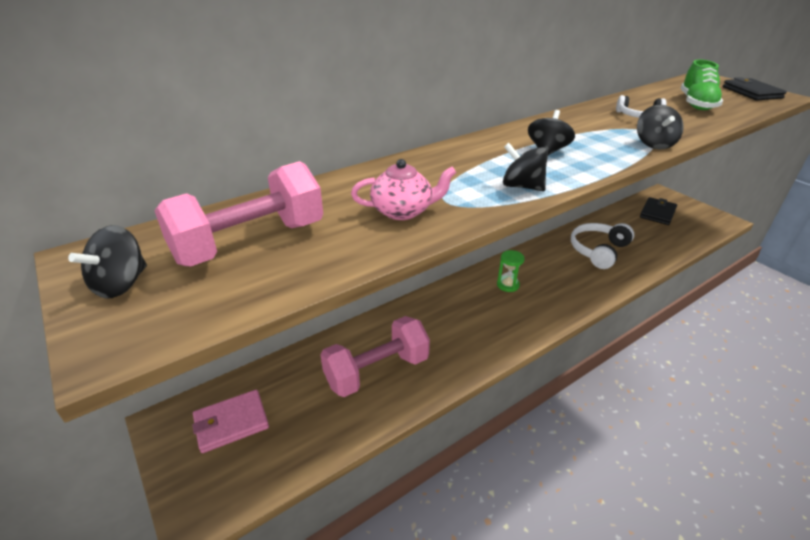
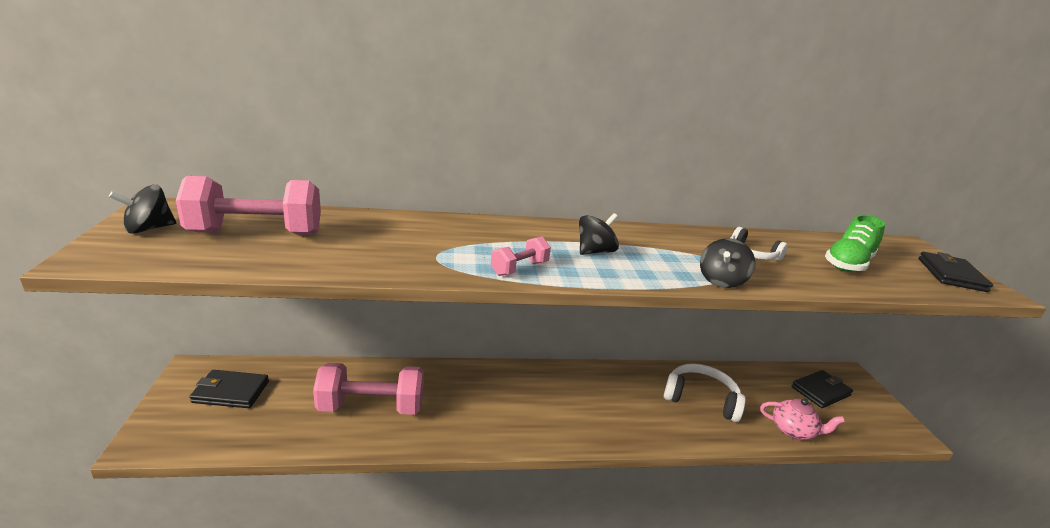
camera: 25 degrees right, 10 degrees down
(231, 423) = (230, 392): pink wallet -> black wallet
(403, 211) = (391, 251): pink teapot -> pink teapot (793, 431)
(508, 285) = (566, 390): green hourglass -> none
(522, 186) = (519, 268): black spinning top -> pink dumbbell
(598, 250) = (701, 399): white headphones -> white headphones turned 45 degrees clockwise

